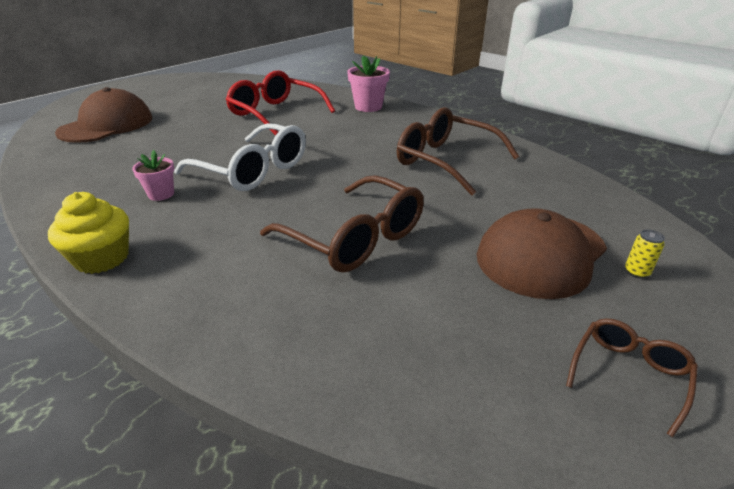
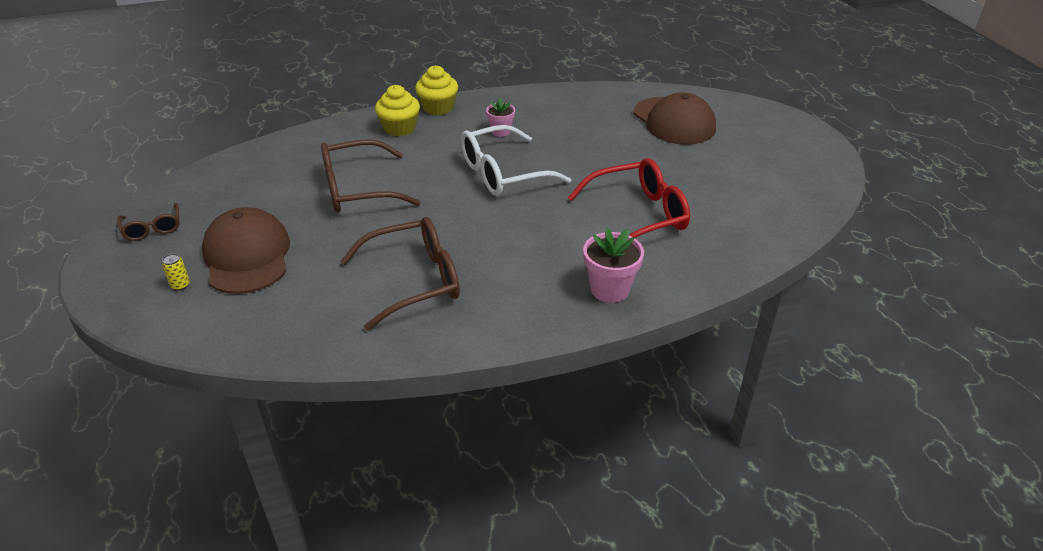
camera: 120 degrees right, 5 degrees up
(181, 268) = (399, 128): none -> yellow cupcake

